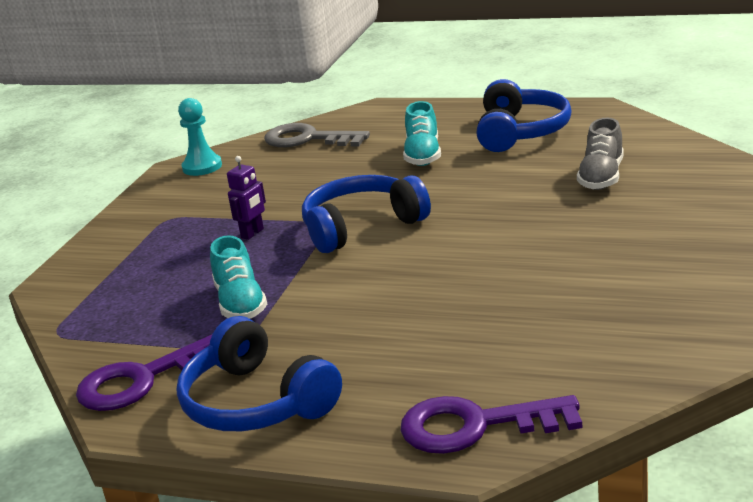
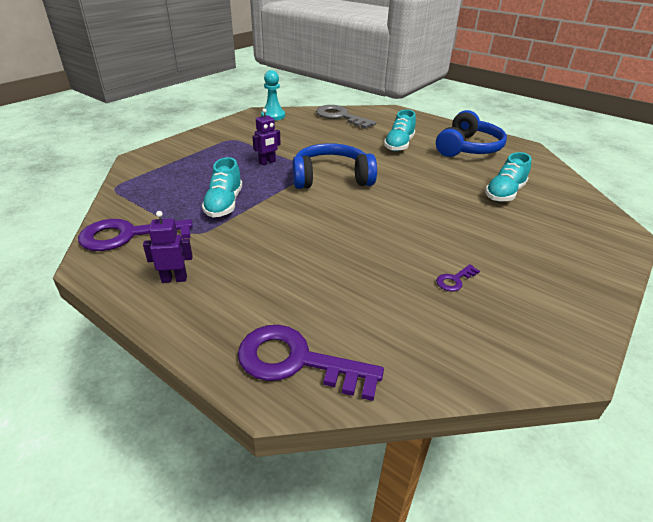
camera: 15 degrees right, 10 degrees up
(256, 402) = (174, 279): blue headphones -> purple robot
(598, 293) = (454, 280): none -> purple key
(601, 177) = (504, 193): grey shoe -> turquoise shoe

